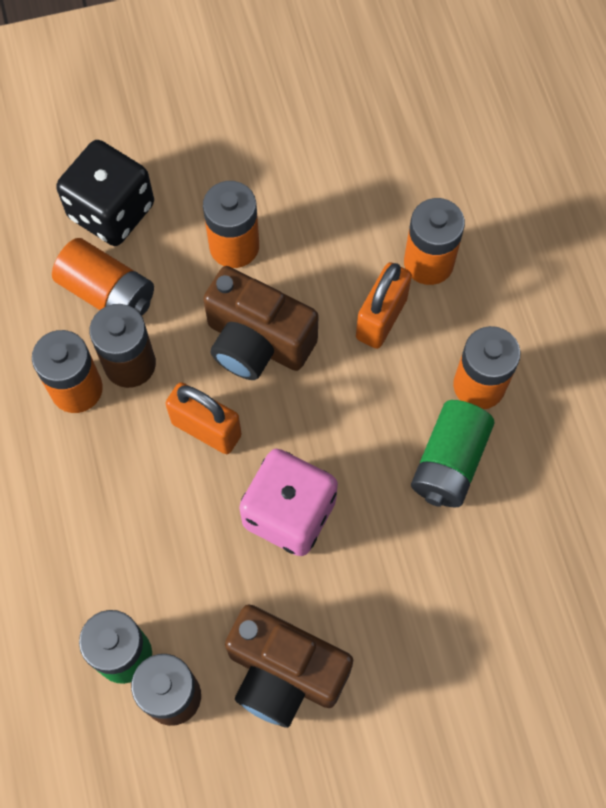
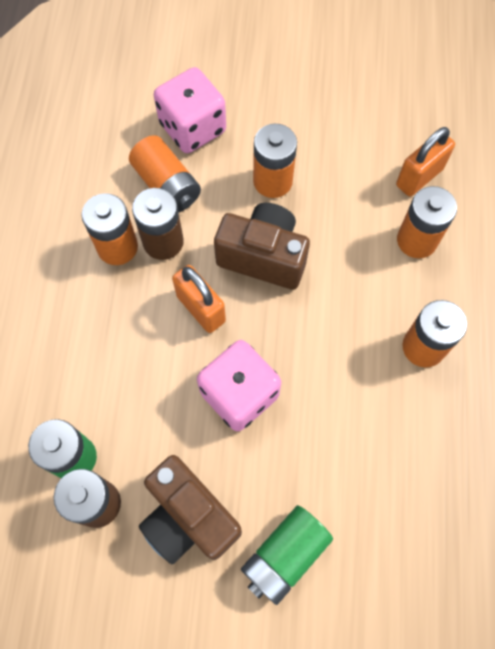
camera: 20 degrees right, 0 degrees up
(111, 211) = (192, 128): black dice -> pink dice
(257, 342) = (263, 257): brown camera -> brown camera turned 150 degrees clockwise
(381, 318) = (364, 270): orange padlock -> orange padlock (419, 177)
(449, 462) = (378, 398): green battery -> green battery (285, 555)

